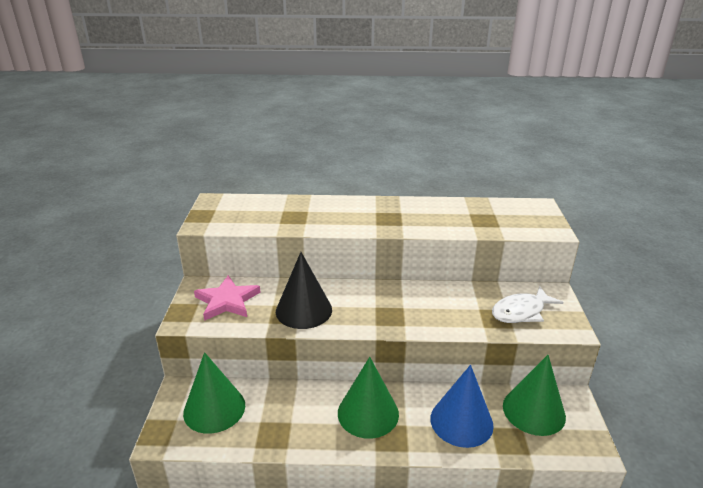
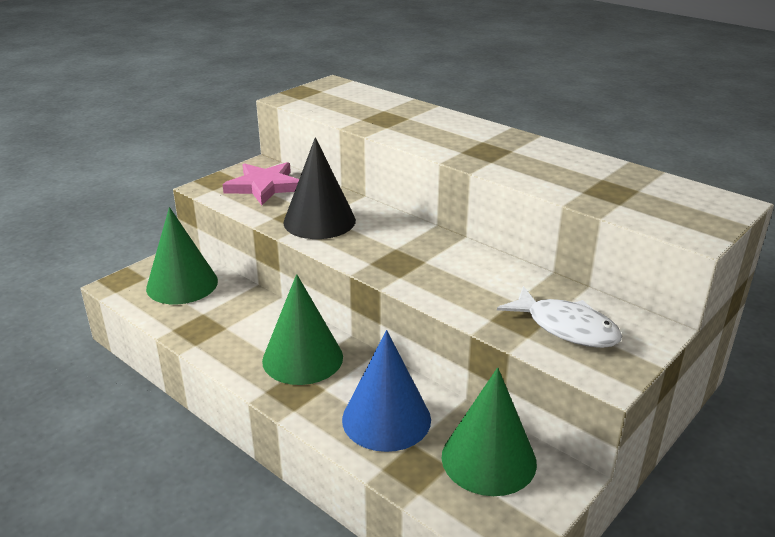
camera: 40 degrees right, 0 degrees up
(521, 312) = (566, 327): white fish -> white fish turned 150 degrees counterclockwise

